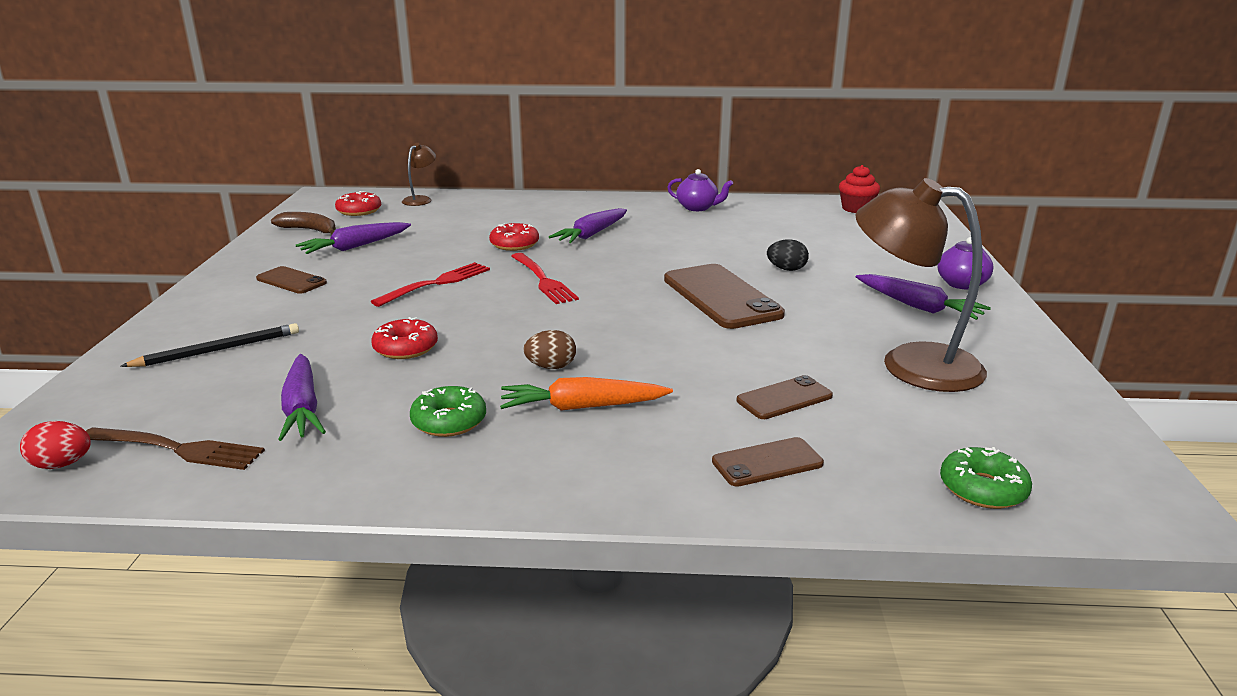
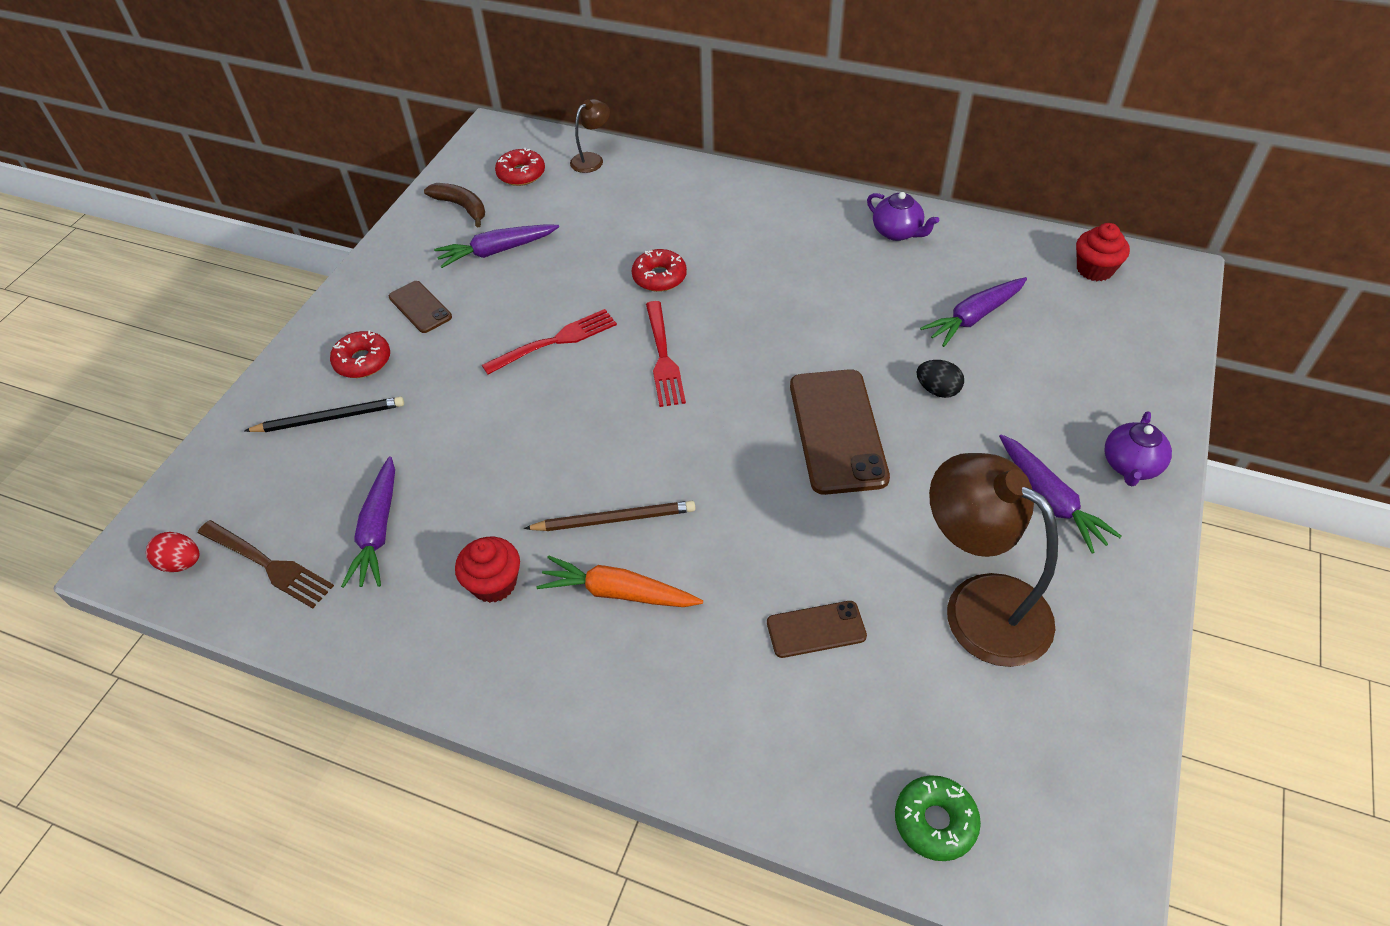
camera: 20 degrees right, 25 degrees up
(405, 348) = (491, 454): red donut -> red donut (363, 361)
(449, 421) = (494, 583): green donut -> red cupcake
(551, 367) = (614, 519): brown egg -> brown pencil
(591, 234) = (750, 272): purple carrot -> purple carrot (974, 317)
(767, 463) = (751, 724): brown phone -> none

